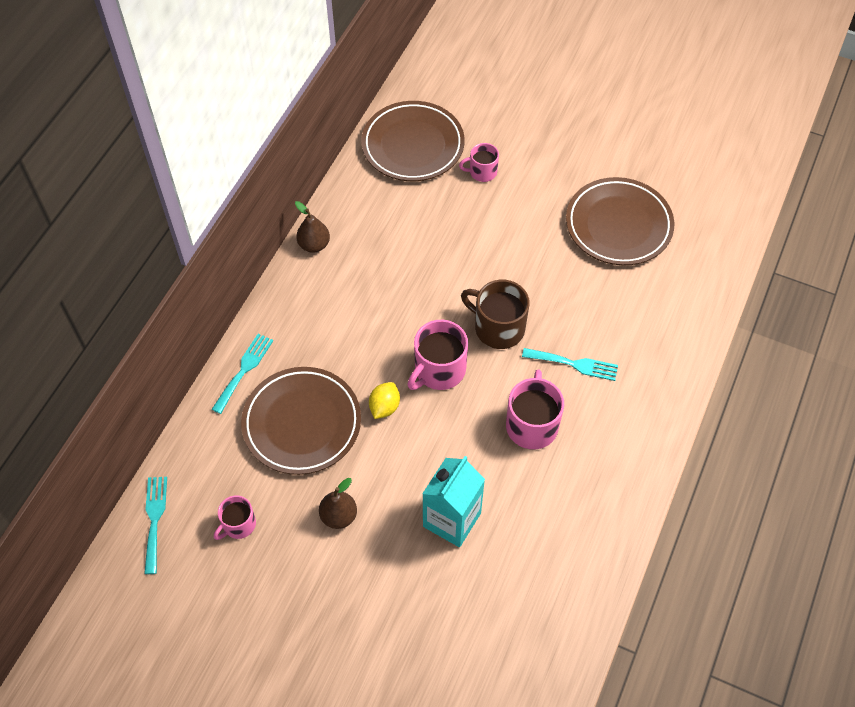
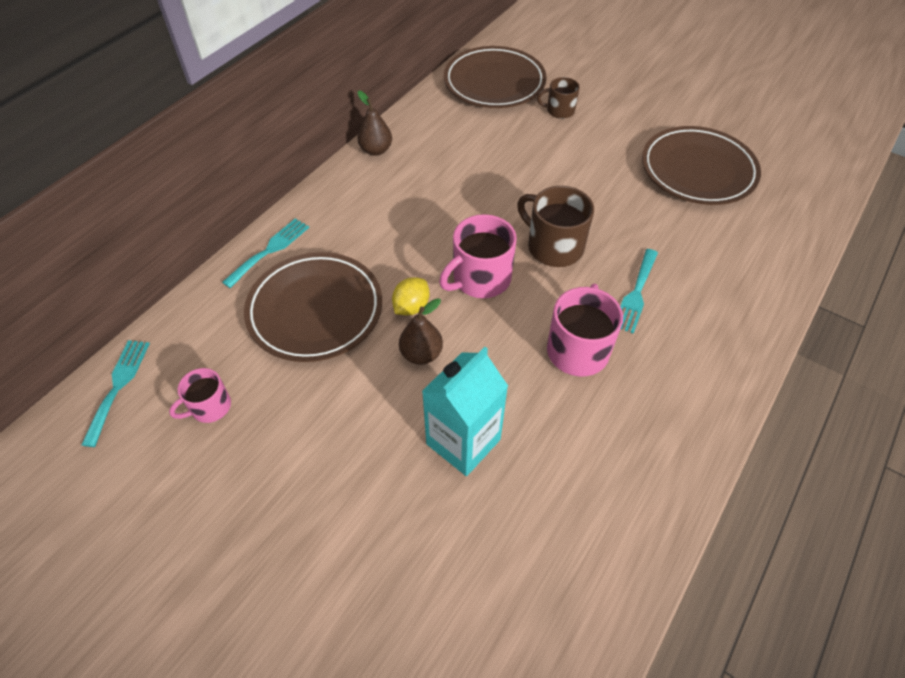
camera: 10 degrees right, 5 degrees down
(339, 516) = (329, 416): brown pear -> brown pear (421, 354)
(482, 172) = (559, 110): pink mug -> brown mug
(574, 364) = (636, 294): turquoise fork -> turquoise fork turned 90 degrees clockwise

